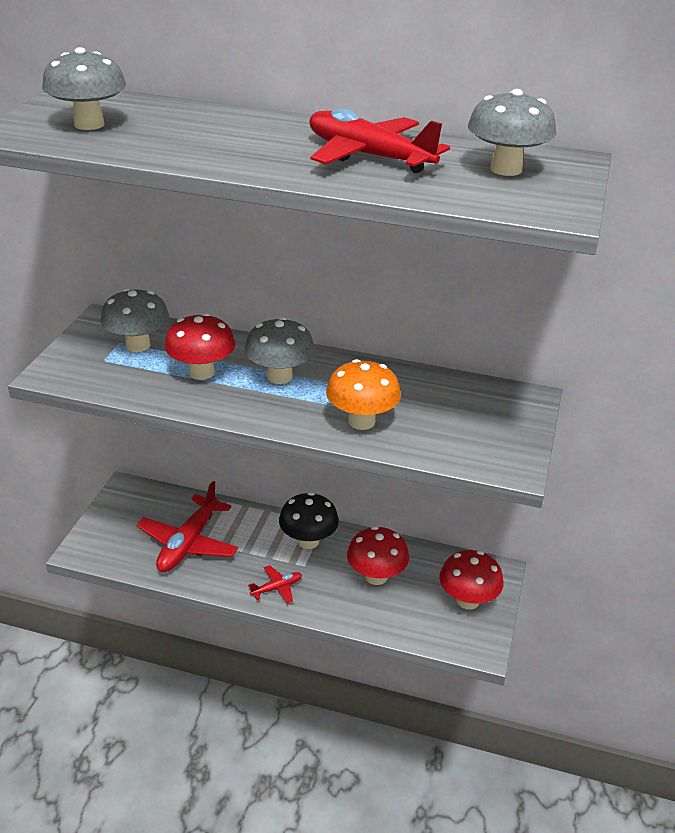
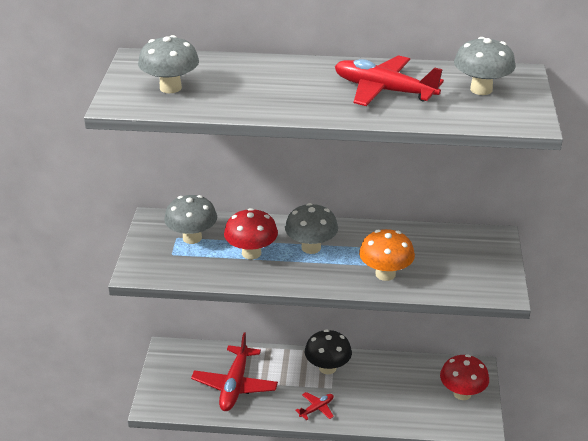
camera: 10 degrees left, 0 degrees up
(376, 576) = (388, 387): red mushroom -> none

